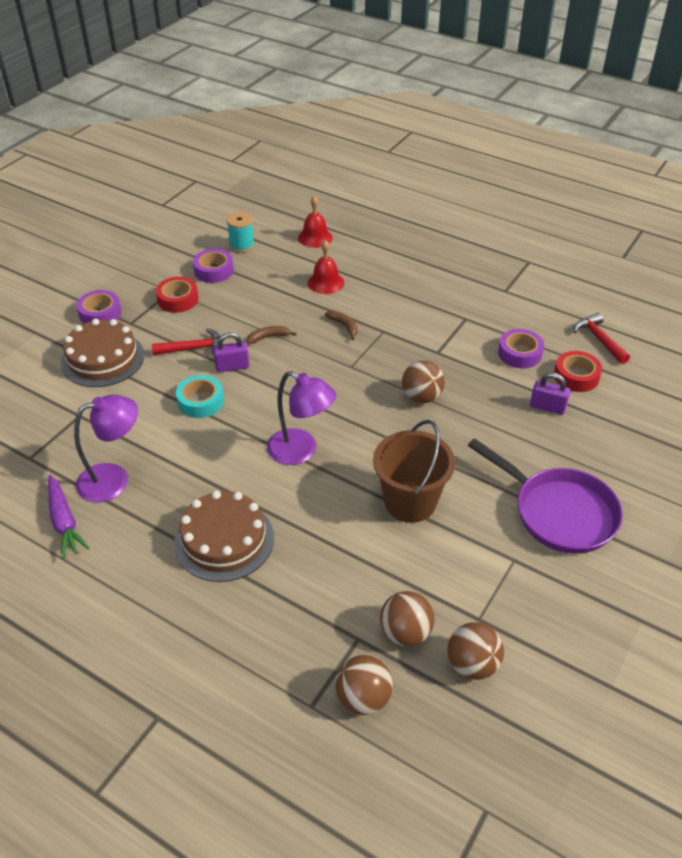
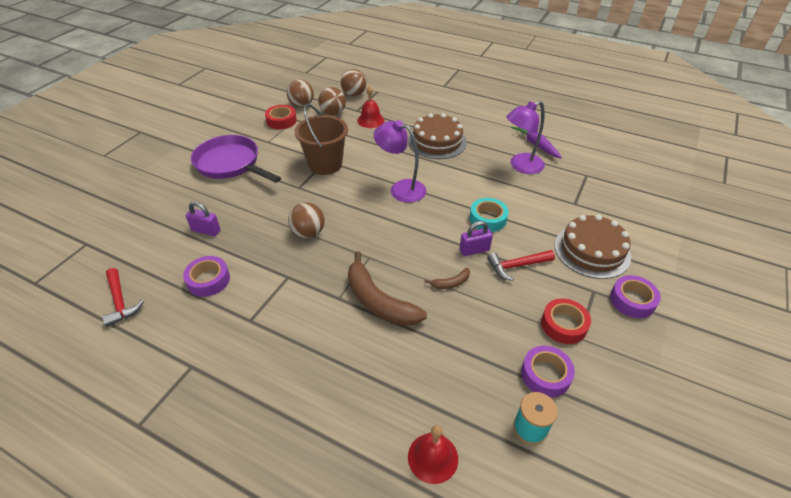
camera: 175 degrees right, 0 degrees up
(325, 282) = (405, 364): red bell -> red bell (370, 120)
(344, 326) = (378, 301): brown banana -> brown banana, size x2.19
(576, 376) = (166, 259): red tape -> red tape (281, 121)

